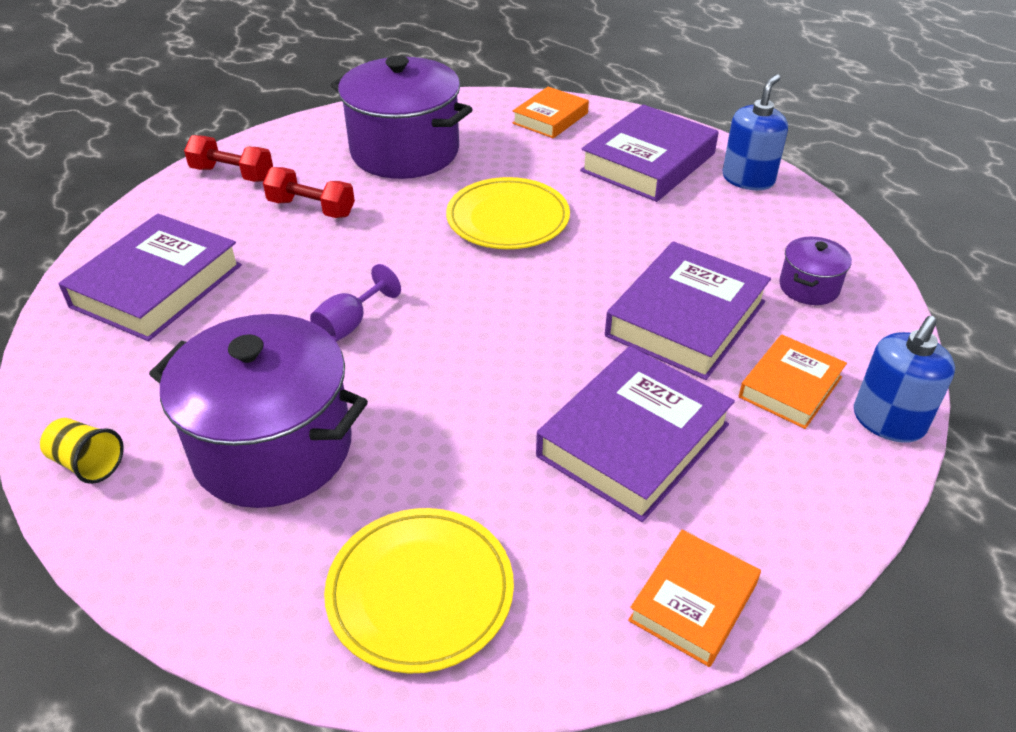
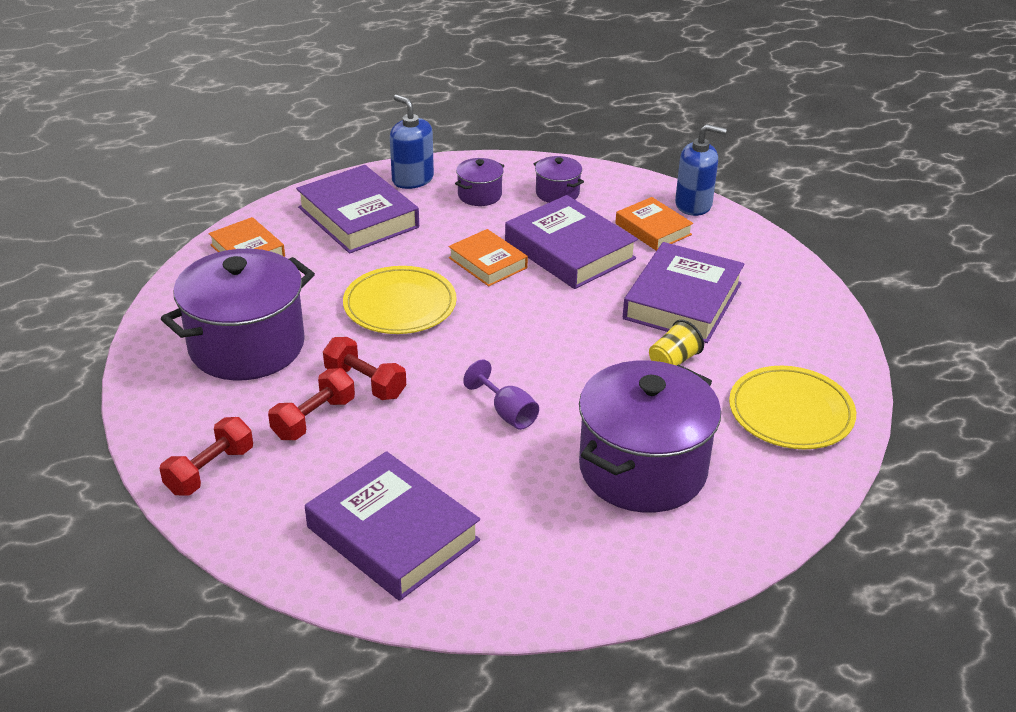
camera: 75 degrees left, 5 degrees down
(88, 463) = (630, 579): yellow cup -> yellow cup (673, 361)
(373, 225) = (365, 382): none -> red dumbbell
(633, 440) = (682, 301): purple book -> purple book turned 60 degrees clockwise
(693, 602) = (814, 310): orange book -> orange book (488, 263)
(754, 229) = (479, 195): none -> purple pot
(888, 421) = (693, 205): blue soap dispenser -> blue soap dispenser turned 45 degrees counterclockwise

